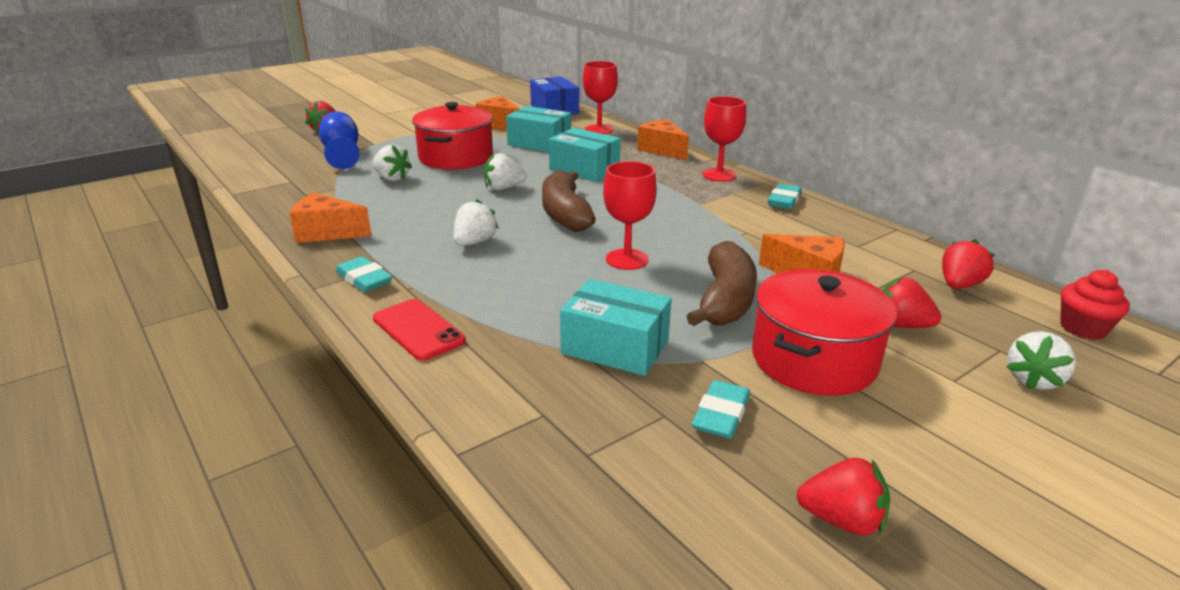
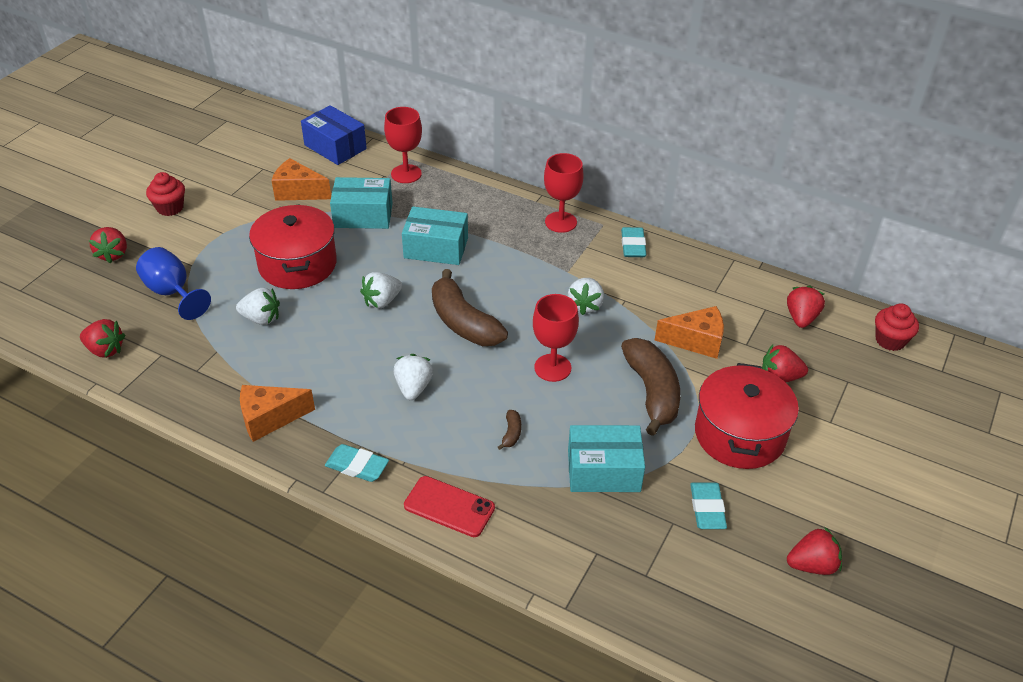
camera: 25 degrees left, 15 degrees up
(255, 171) = (105, 350): none -> red strawberry
(394, 117) = (170, 208): none -> red cupcake
(539, 294) = (511, 433): none -> brown banana
(662, 150) = (488, 194): orange cheese -> none
(1033, 380) = (875, 404): white strawberry -> white strawberry (585, 305)

